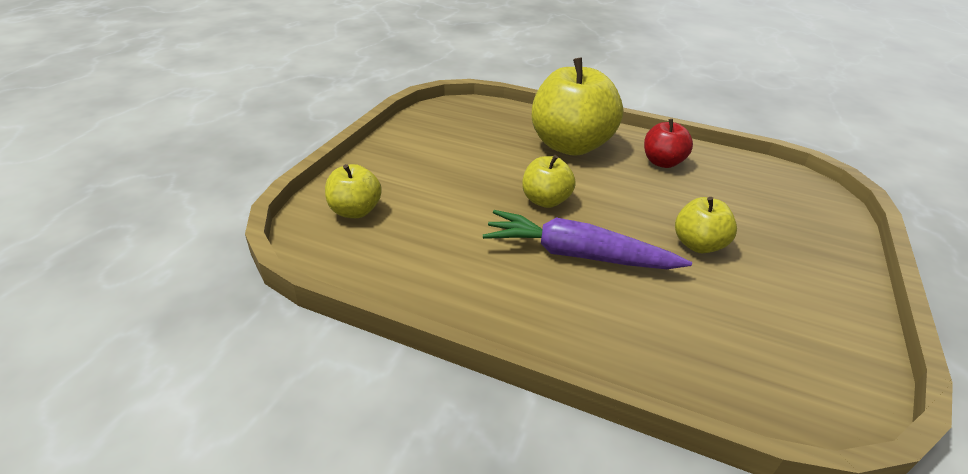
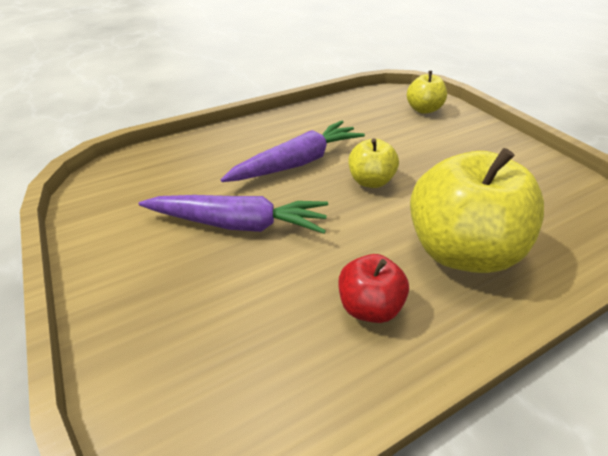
camera: 130 degrees right, 5 degrees up
(698, 245) = (238, 224): yellow apple -> purple carrot

